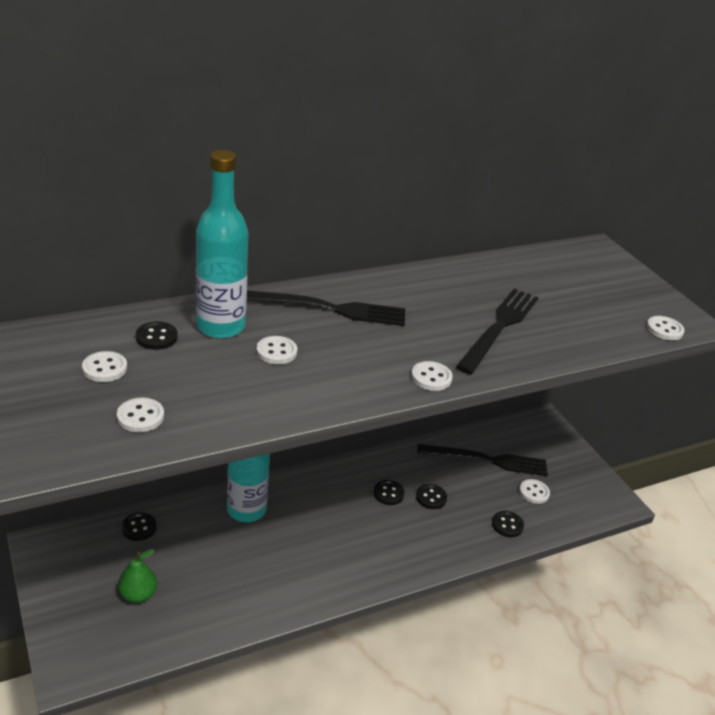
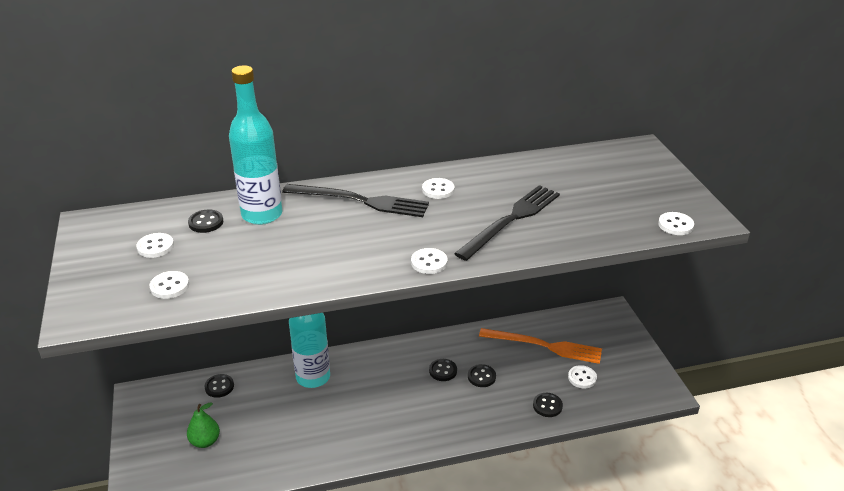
camera: 15 degrees right, 0 degrees up
(276, 352) = (301, 237): white button -> white button (438, 190)
(487, 460) = (544, 346): black fork -> orange fork

